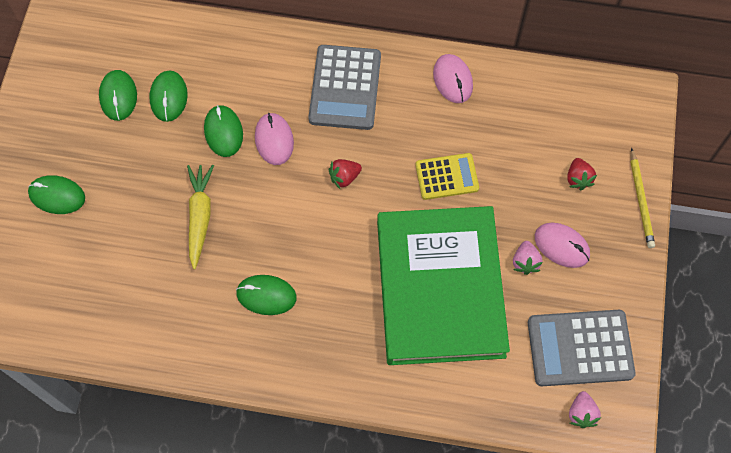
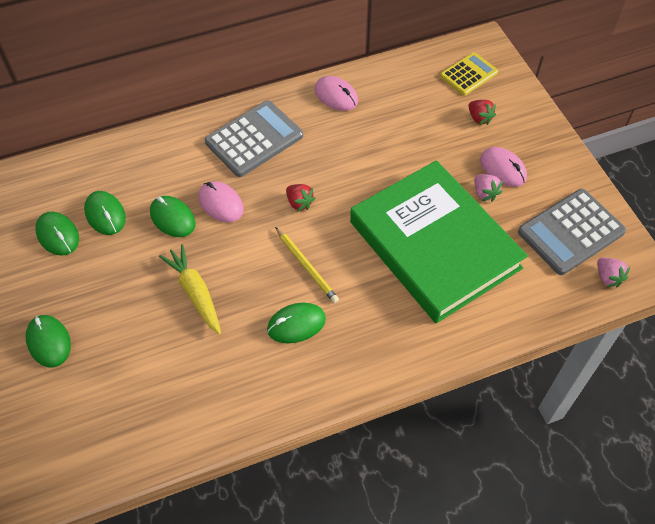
camera: 30 degrees left, 10 degrees down
(57, 196) = (49, 342): green mouse -> green mouse turned 75 degrees clockwise
(344, 177) = (299, 203): red strawberry -> red strawberry turned 75 degrees counterclockwise
(345, 88) = (254, 139): grey calculator -> grey calculator turned 105 degrees counterclockwise
(447, 177) = (380, 163): yellow calculator -> yellow calculator (468, 74)
(561, 246) = (503, 169): pink mouse -> pink mouse turned 45 degrees clockwise
(641, 200) = (535, 111): yellow pencil -> yellow pencil (307, 266)

